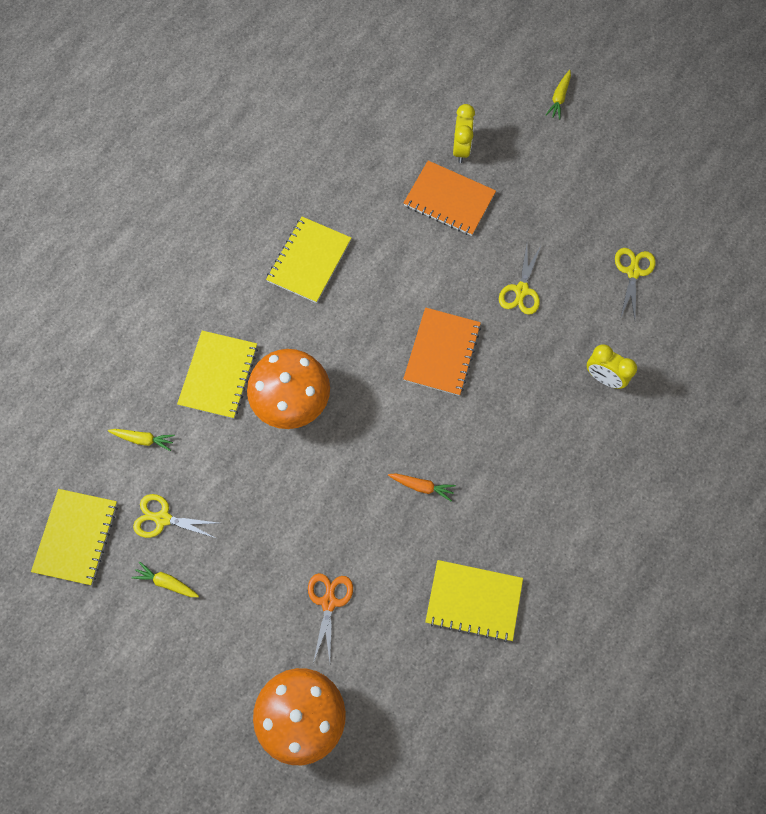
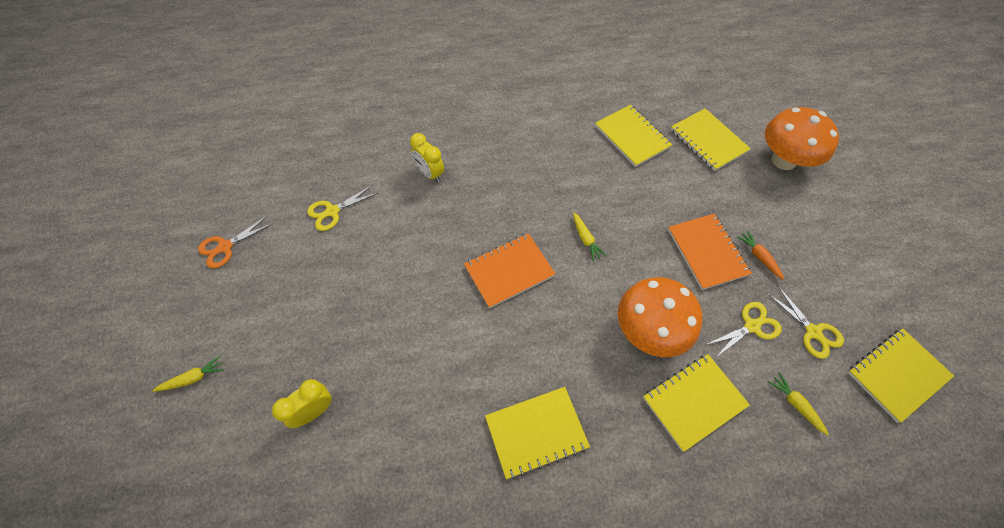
camera: 135 degrees left, 10 degrees down
(167, 582) = (834, 289): yellow carrot -> yellow carrot (585, 239)
(329, 602) = (723, 197): orange scissors -> orange scissors (225, 247)
(396, 671) = (708, 141): none -> yellow notebook
(422, 486) = (606, 208): orange carrot -> orange carrot (759, 257)
(449, 200) = (376, 376): orange notebook -> orange notebook (707, 252)
(521, 290) = (411, 263): yellow scissors -> yellow scissors (751, 326)
(604, 378) = (430, 173): yellow clock -> yellow clock turned 150 degrees clockwise

